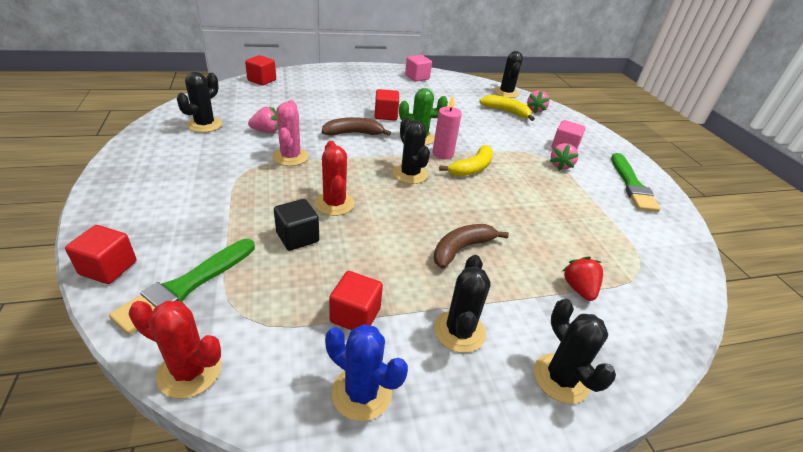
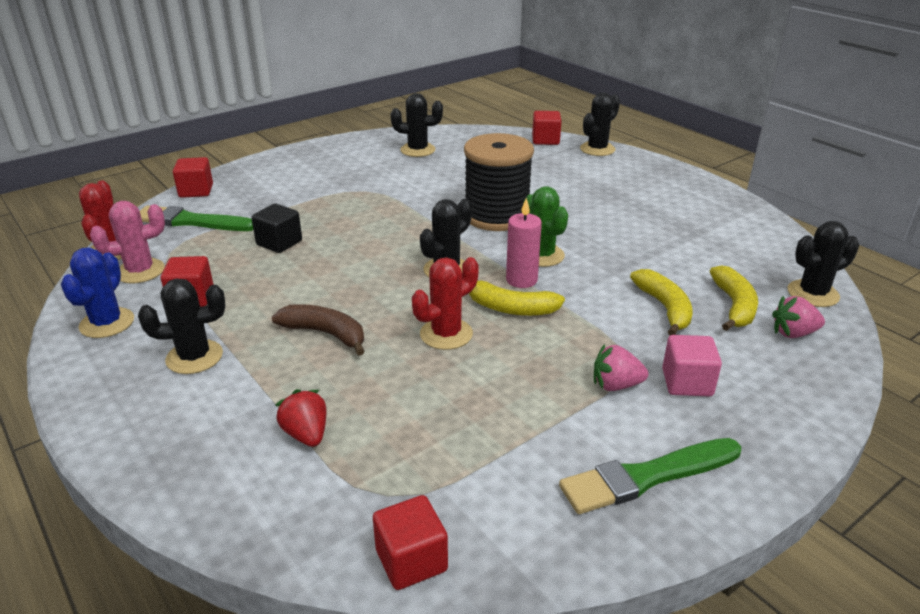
camera: 70 degrees right, 5 degrees down
(266, 131) = (441, 176): pink strawberry -> none
(290, 157) = (406, 201): pink cactus -> pink cactus (140, 271)
(334, 204) = (346, 244): red cactus -> red cactus (446, 334)
(353, 133) = (496, 216): brown banana -> black spool
(386, 115) = (570, 221): red cube -> red cube (411, 560)
(417, 77) = (725, 213): pink cube -> none
(498, 127) = (664, 308): none -> yellow banana
(561, 378) = (152, 434): black cactus -> black cactus (597, 149)
(579, 289) = (306, 434): red strawberry -> red strawberry turned 90 degrees counterclockwise

